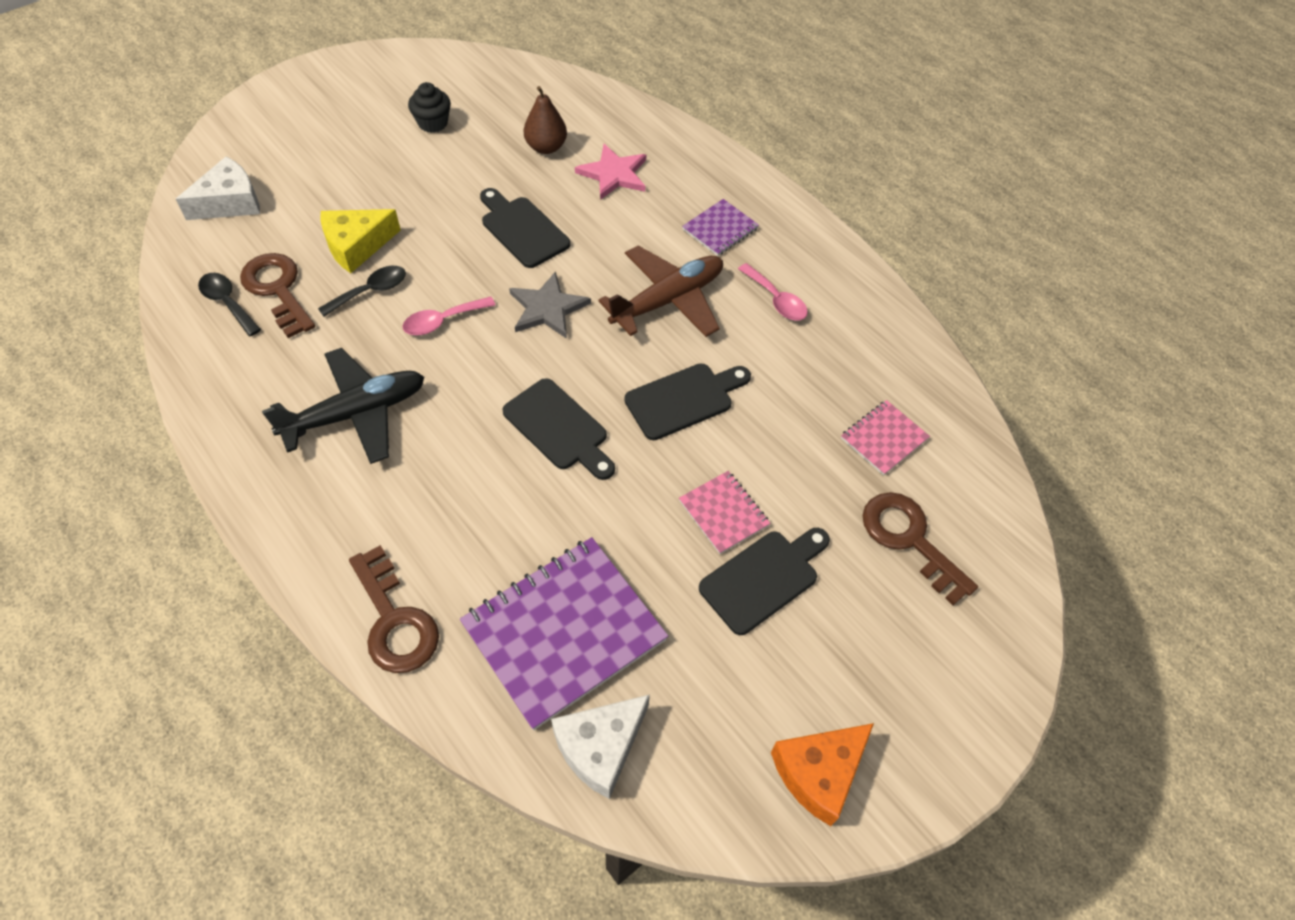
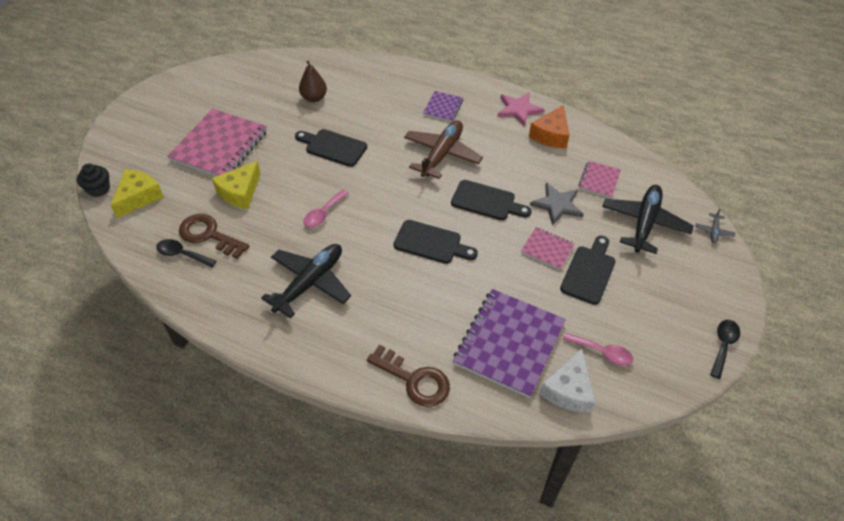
camera: 25 degrees left, 5 degrees down
(230, 202) = (138, 197): white cheese -> yellow cheese
(371, 291) = (268, 214): black spoon -> black spoon (723, 345)
(376, 170) = (220, 146): none -> pink notebook
(433, 123) = (235, 107): black cupcake -> black cupcake (99, 189)
(547, 308) = (379, 184): grey star -> grey star (557, 205)
(614, 174) = (364, 99): pink star -> pink star (518, 109)
(684, 399) = (486, 201): black cutting board -> black cutting board turned 75 degrees clockwise
(776, 300) = (498, 133): pink spoon -> pink spoon (602, 352)
(819, 772) = (678, 350): orange cheese -> orange cheese (551, 135)
(909, 539) = (644, 223): brown key -> black plane
(1020, 605) = (714, 231): none -> grey plane

